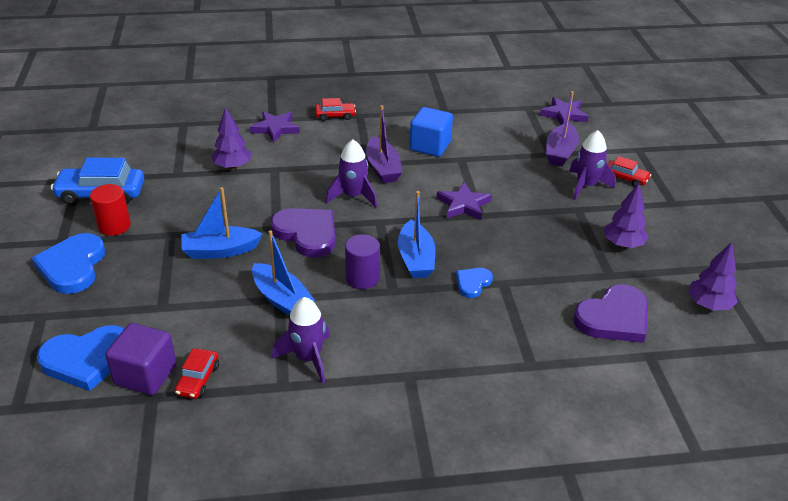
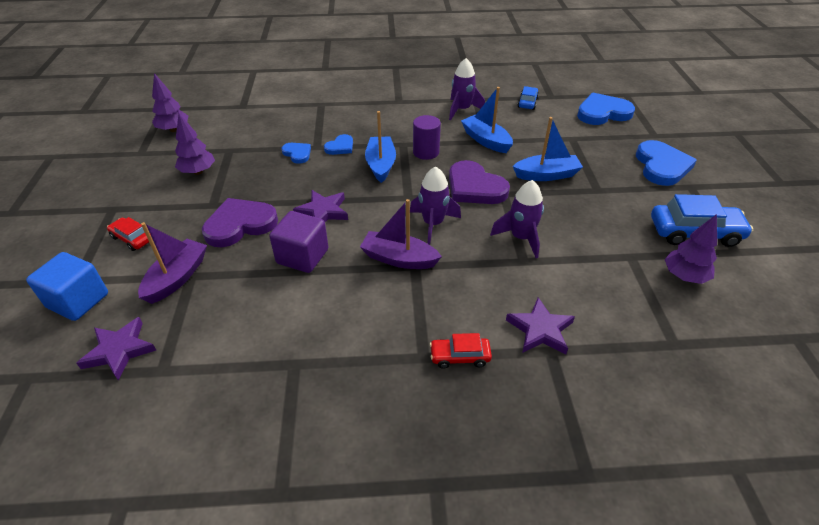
camera: 175 degrees left, 5 degrees up
(114, 226) = (654, 198): red cylinder -> none
(145, 375) = (560, 105): purple cube -> purple cube (302, 256)
(198, 379) = (527, 102): red car -> blue car
(232, 167) = (573, 265): purple tree -> purple tree (684, 276)
(383, 168) = (399, 259): purple boat -> purple boat turned 60 degrees counterclockwise
(430, 146) = (335, 292): blue cube -> blue cube (78, 301)
(522, 271) = (297, 154): none -> blue heart
(586, 186) = (183, 230): purple rocket -> purple rocket (521, 238)
(614, 318) = (249, 124): purple heart -> purple heart (240, 225)

